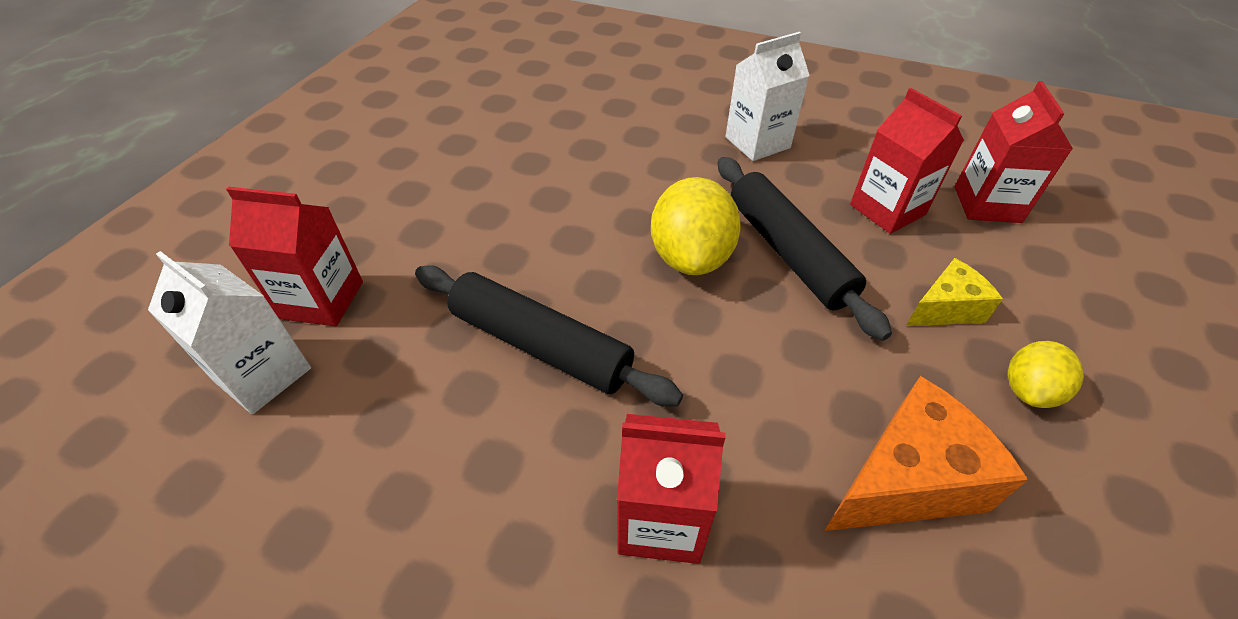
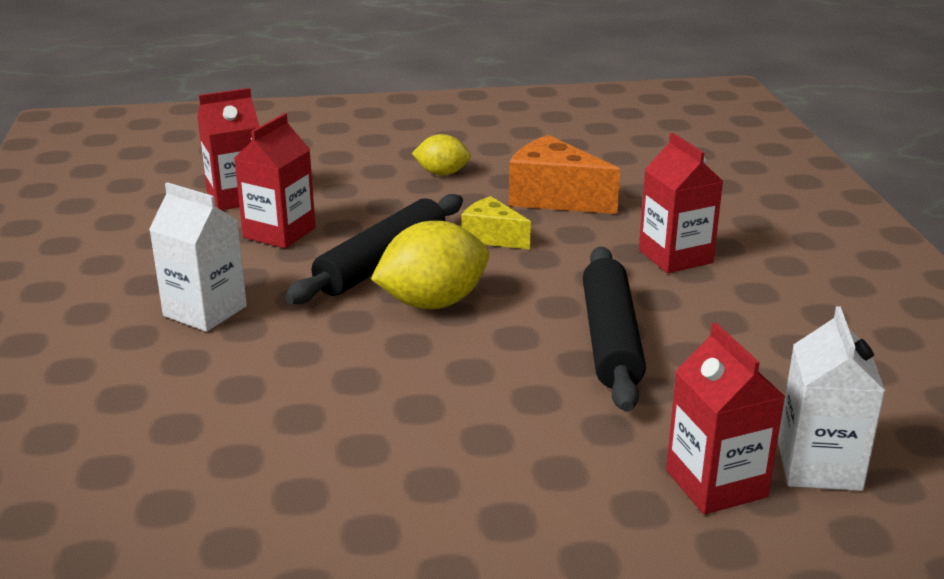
camera: 120 degrees left, 20 degrees down
(945, 308) = (389, 201): yellow cheese -> yellow cheese (492, 237)

